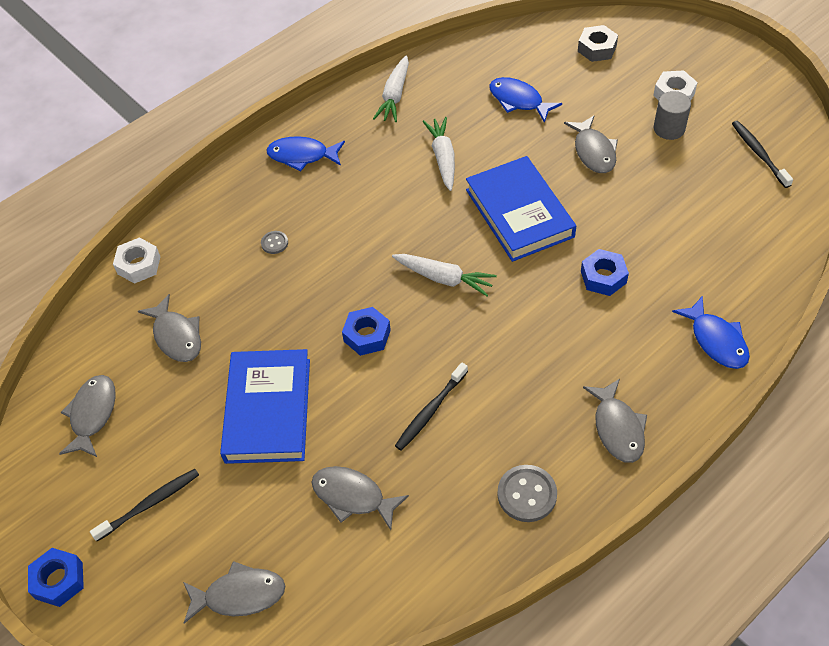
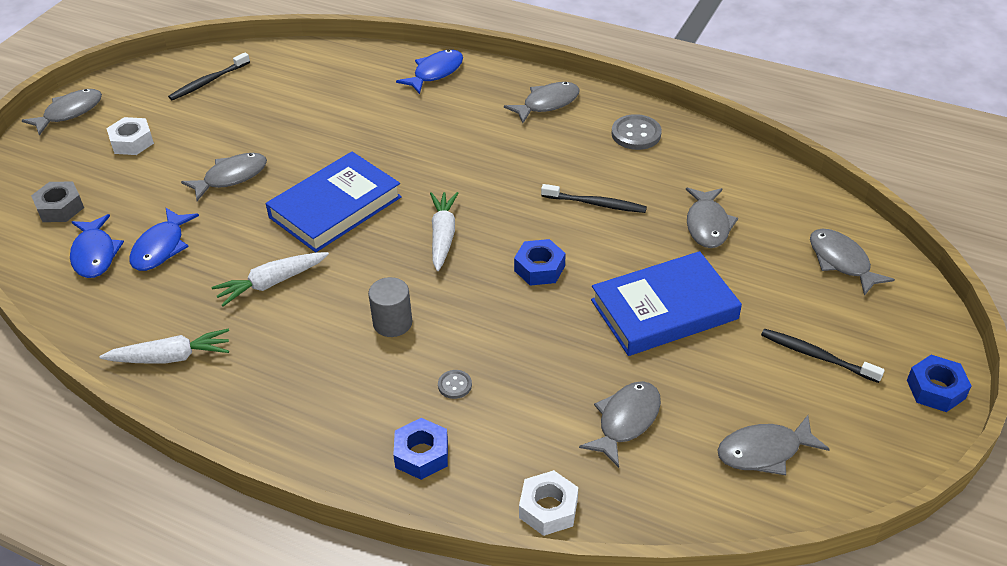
camera: 115 degrees left, 10 degrees down
(302, 156) = (303, 412): blue fish -> blue fish (95, 254)
(603, 277) = (395, 140): blue nut -> blue nut (421, 454)
(669, 129) = (185, 136): grey cylinder -> grey cylinder (392, 323)
(736, 59) = (69, 112): none -> grey fish

